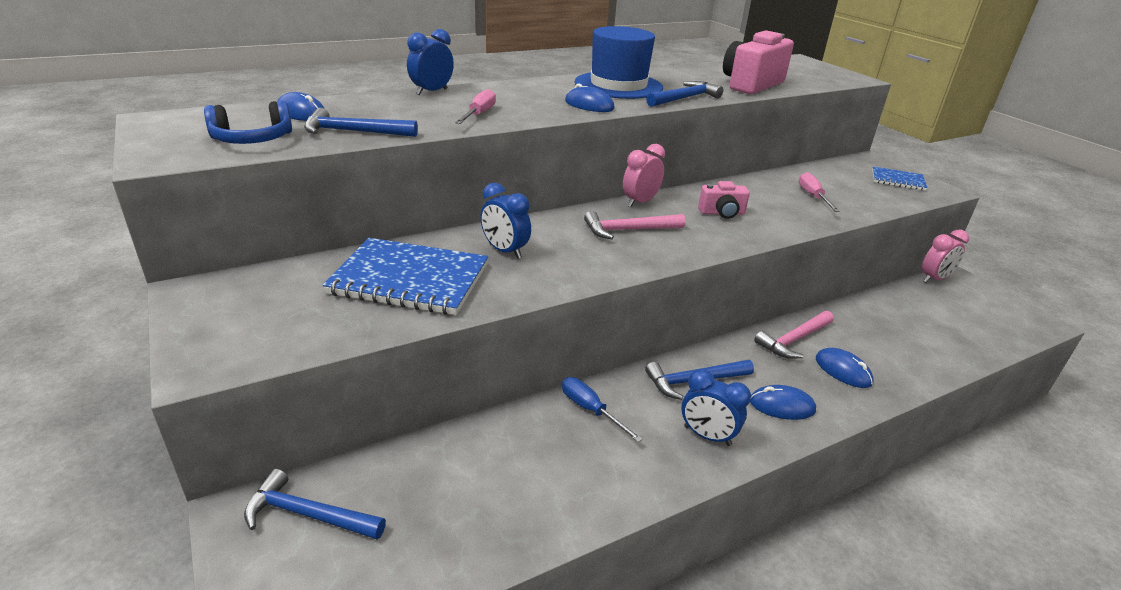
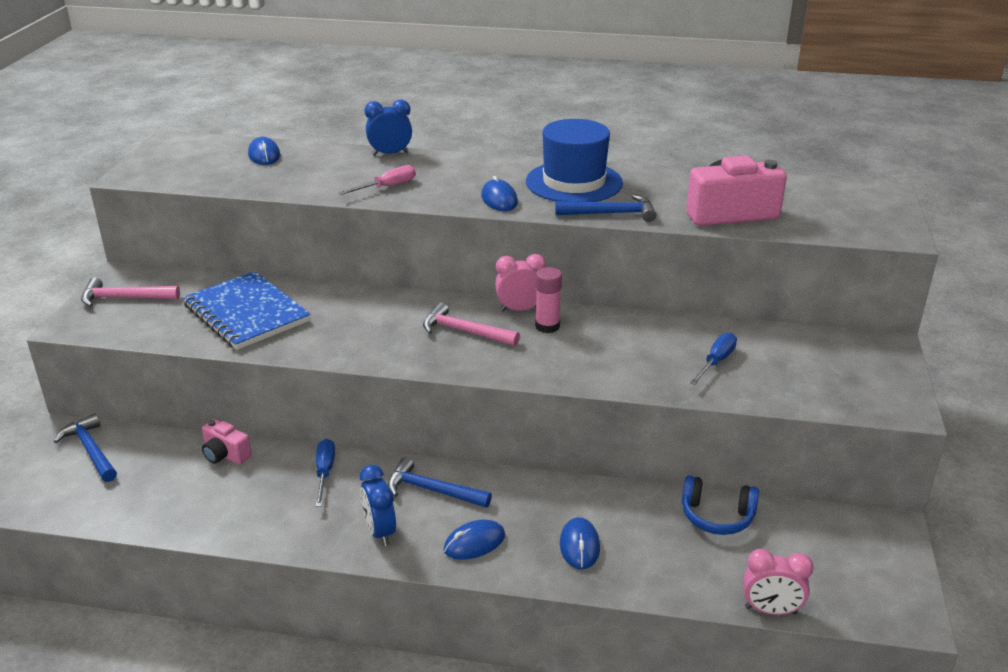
camera: 40 degrees right, 0 degrees up
(253, 140) = (200, 173): blue headphones -> blue headphones (717, 516)
(354, 132) = (271, 182): blue hammer -> none
(505, 251) = (339, 315): blue clock -> none
(678, 207) = (547, 326): none -> pink glue stick
(722, 213) = (580, 345): pink camera -> pink camera (225, 455)
(782, 406) = (474, 543): blue mouse -> blue mouse turned 75 degrees counterclockwise
(794, 340) = (577, 501): pink hammer -> pink hammer (124, 298)
(813, 196) = (716, 362): pink screwdriver -> blue screwdriver
(897, 180) = (869, 379): blue notebook -> none
(934, 279) = (857, 518): pink clock -> pink clock (770, 610)

